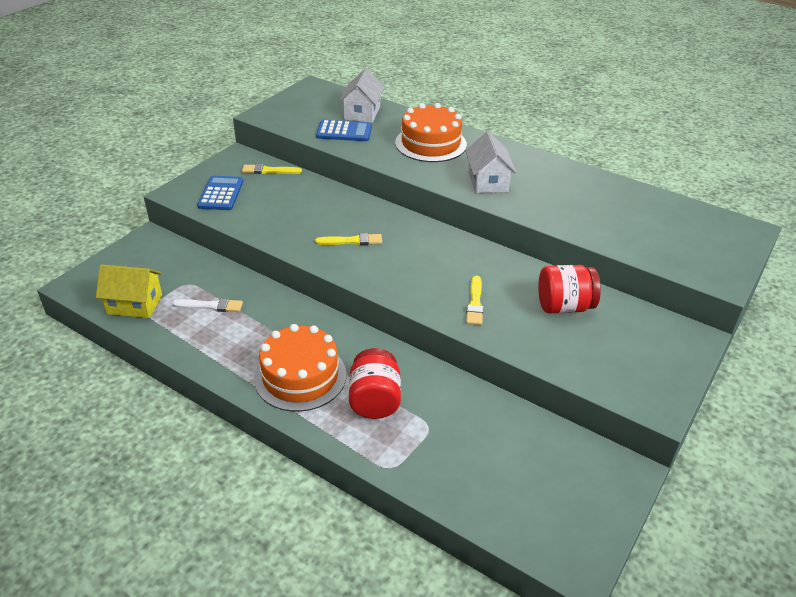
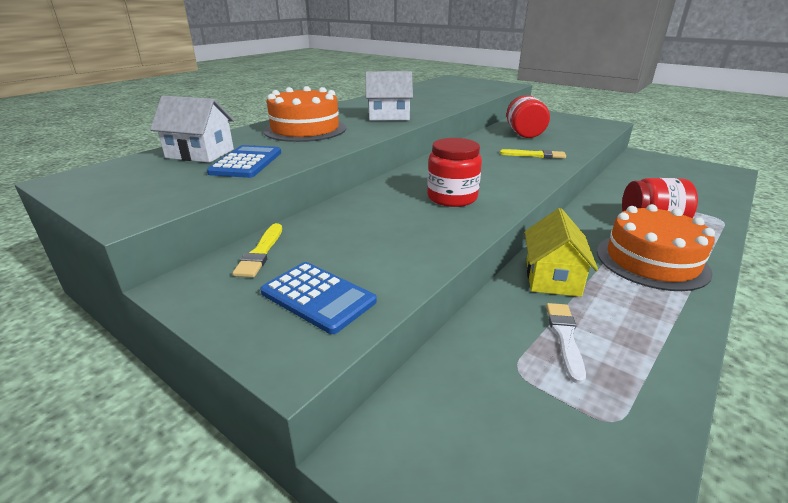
camera: 85 degrees left, 10 degrees down
(135, 304) = (603, 442): yellow house -> yellow house (552, 277)
(221, 194) = (318, 297): blue calculator -> blue calculator turned 150 degrees counterclockwise
(352, 241) = (452, 197): yellow brush -> red jar

